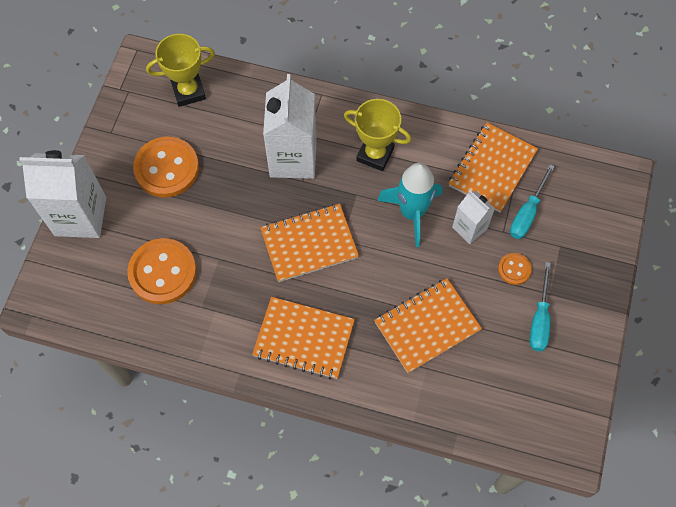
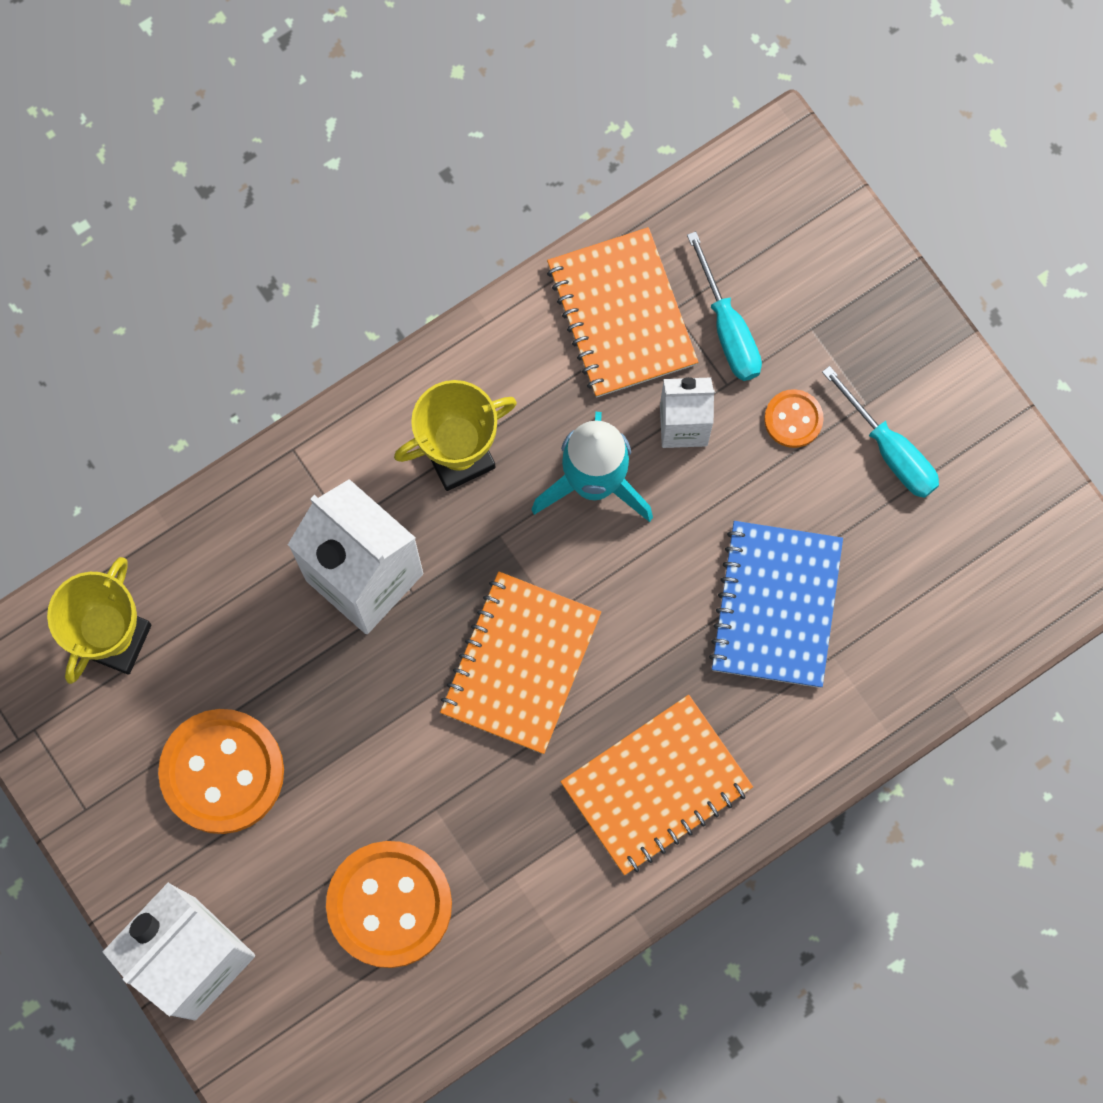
camera: 50 degrees left, 10 degrees up
(427, 326) = (775, 605): orange notebook -> blue notebook

